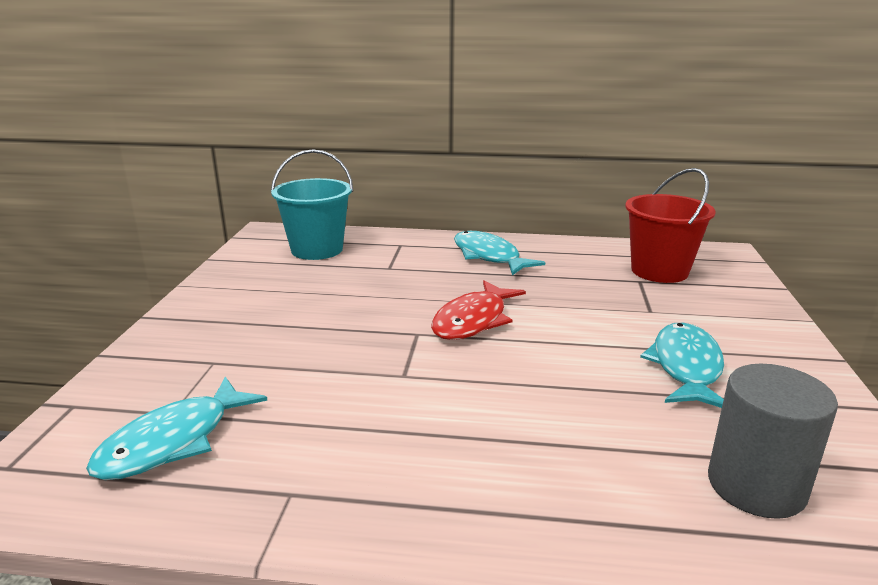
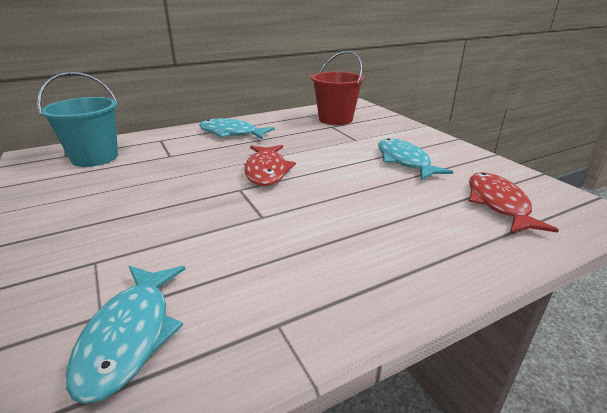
camera: 35 degrees left, 5 degrees up
(756, 486) = (498, 204): grey cylinder -> red fish

